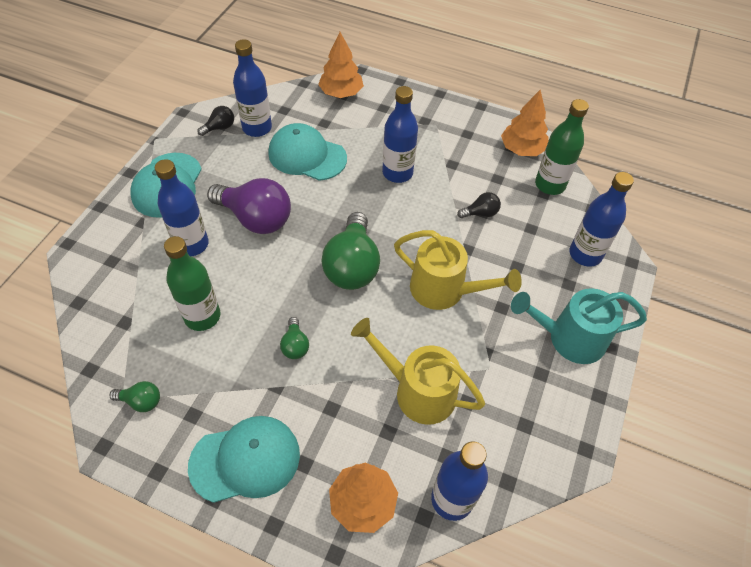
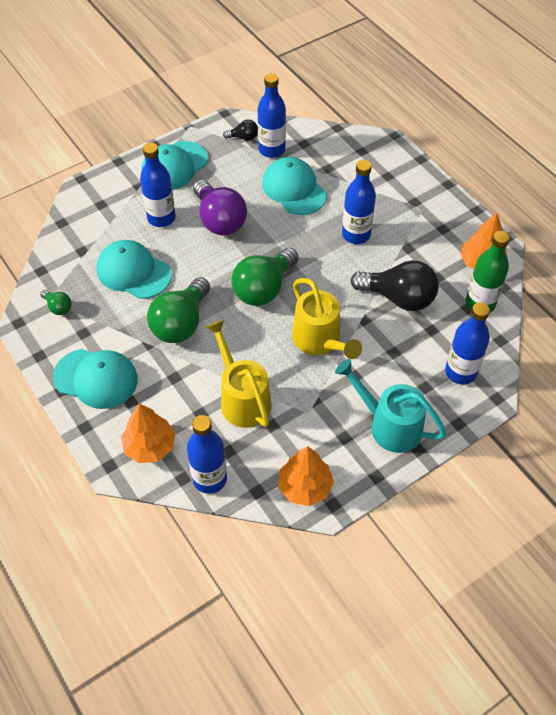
camera: 35 degrees right, 0 degrees up
(202, 316) = (133, 272): green bottle -> turquoise cap
(295, 345) = (181, 323): green light bulb -> green light bulb, size x2.15
(341, 93) = (361, 148): orange tree -> orange tree (305, 487)
(480, 213) = (398, 298): black light bulb -> black light bulb, size x2.15

